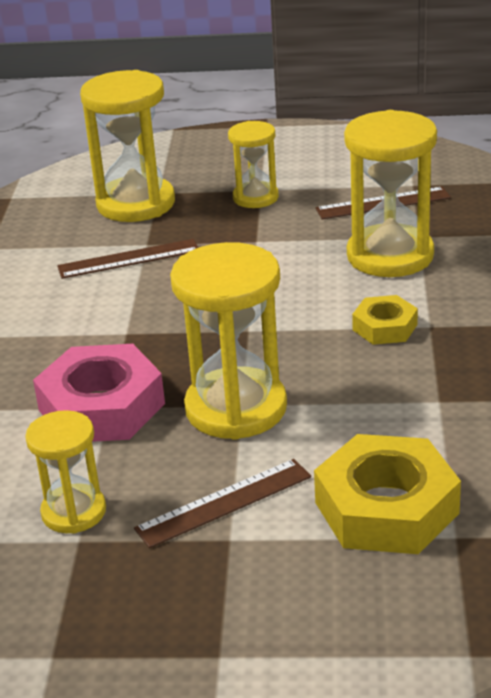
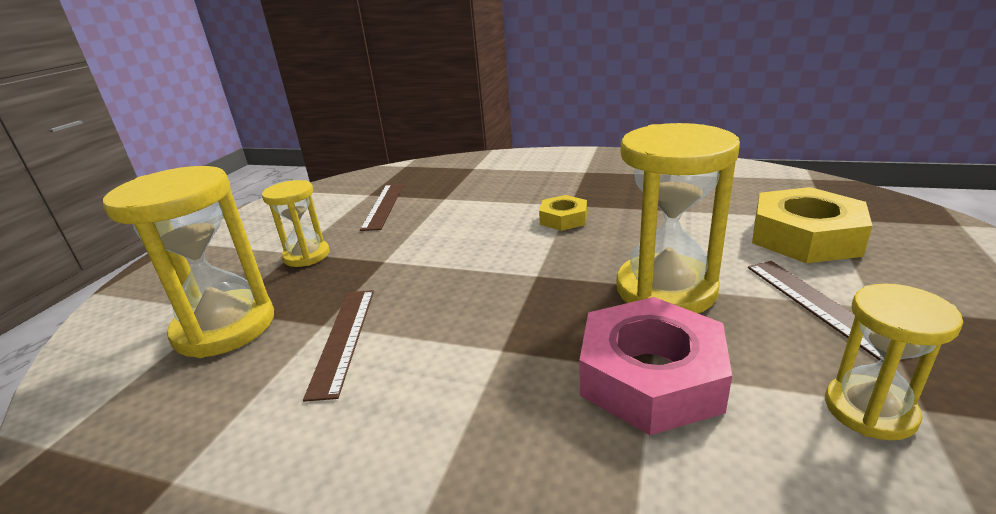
camera: 75 degrees left, 5 degrees down
(390, 256) = (463, 209): yellow hourglass -> none

